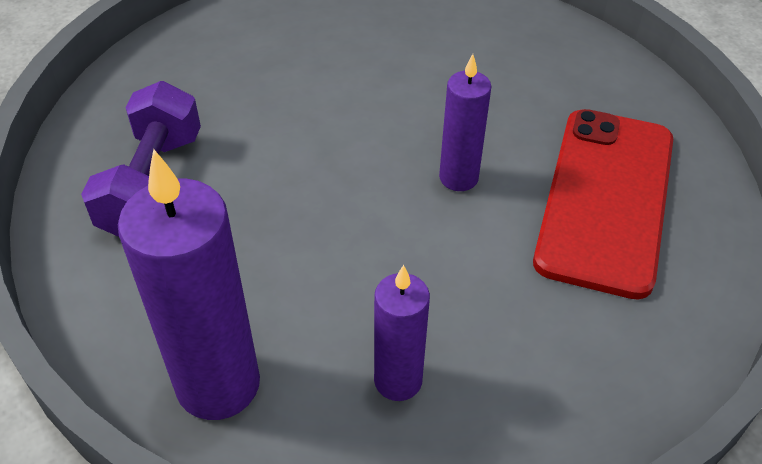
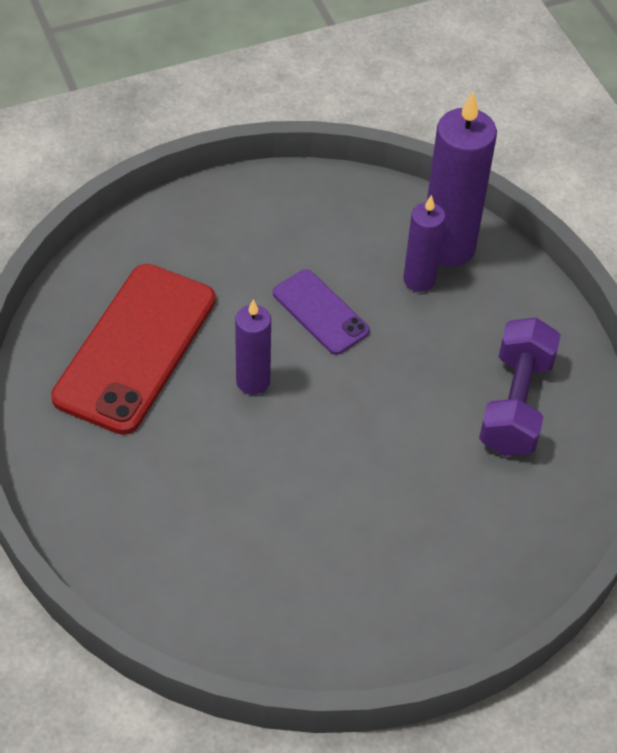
camera: 175 degrees left, 5 degrees up
(394, 265) = (320, 312): none -> purple phone
(398, 380) = (330, 236): purple candle -> purple candle (419, 280)

